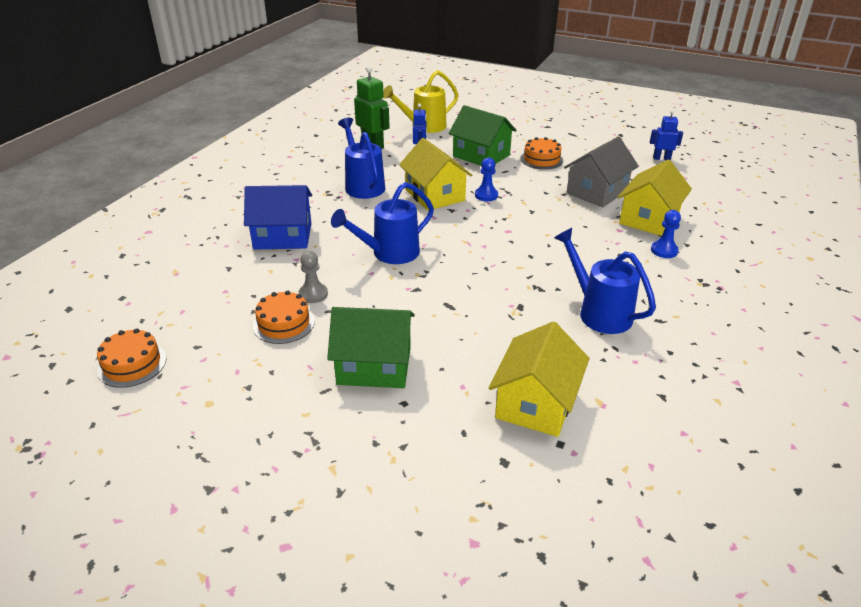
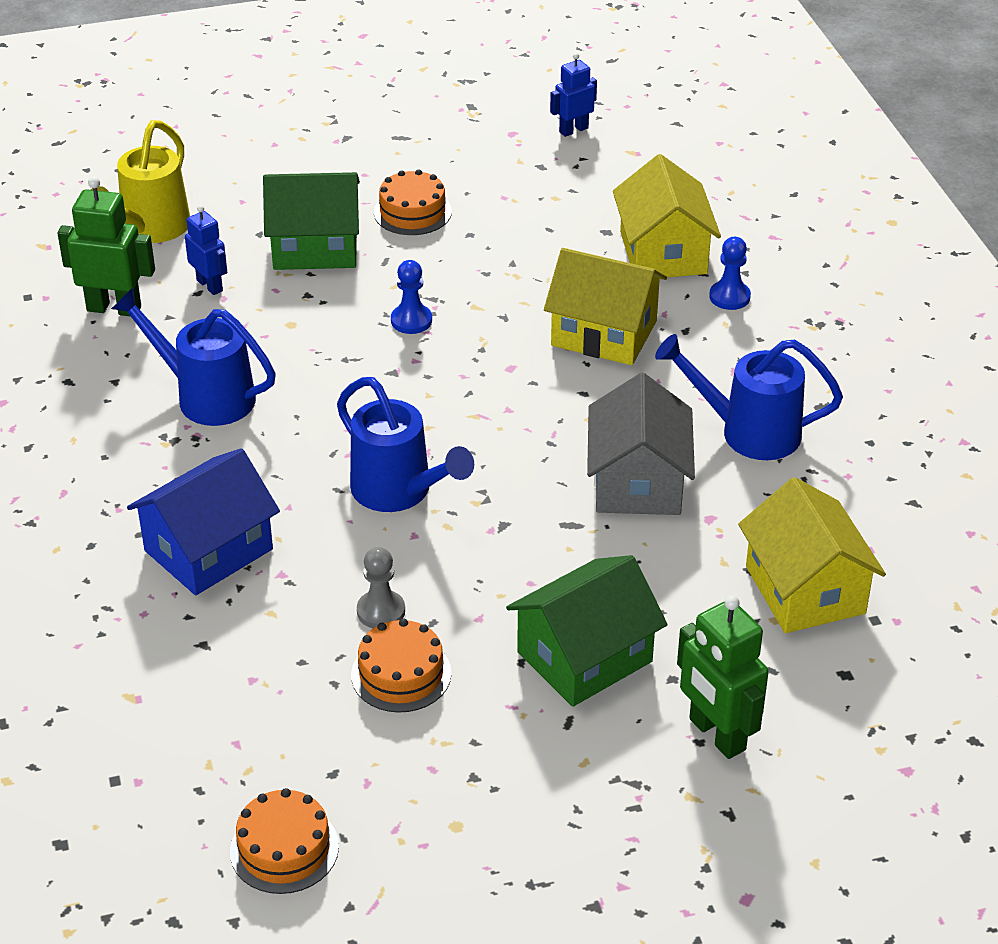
camera: 40 degrees left, 5 degrees up
(388, 445) = (716, 735): none -> green robot
(389, 253) = (399, 492): blue watering can -> blue watering can turned 60 degrees counterclockwise
(435, 195) = (338, 358): yellow house -> yellow house (604, 333)
(597, 192) = (552, 237): grey house -> grey house (638, 482)

